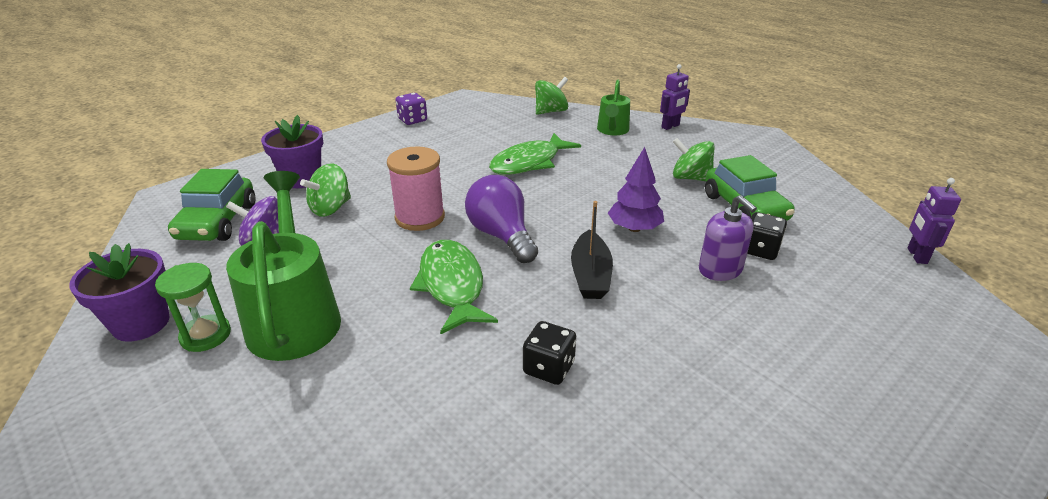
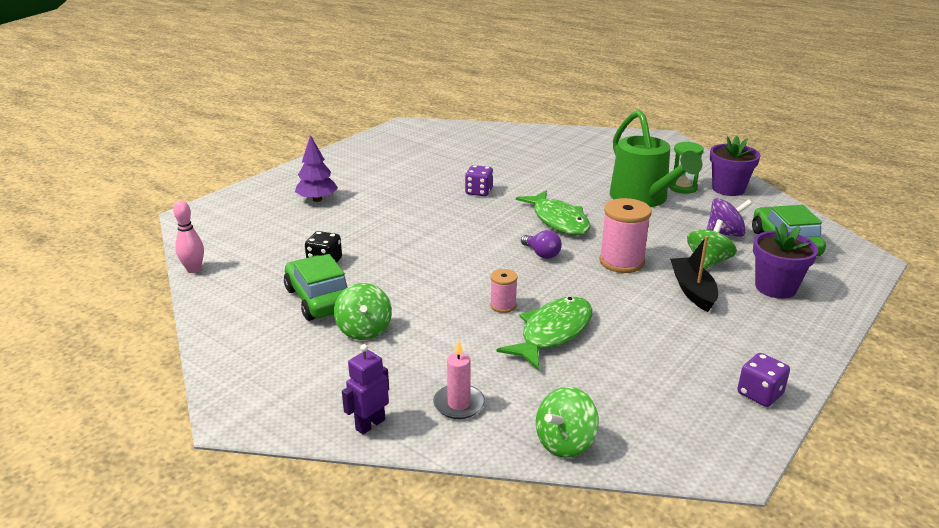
camera: 170 degrees right, 5 degrees down
(501, 236) = (541, 254): purple light bulb -> purple light bulb, size x0.56
(549, 368) = (479, 192): black dice -> purple dice
(564, 186) = (503, 305): none -> pink spool
(590, 275) = (462, 234): black boat -> black boat (692, 290)
(612, 130) = (459, 404): green watering can -> pink candle
(634, 228) = (429, 270): purple tree -> purple tree (317, 199)
(690, 178) = (364, 330): green spinning top -> green spinning top turned 60 degrees clockwise
(720, 269) = (363, 246): purple soap dispenser -> none
(916, 256) = (194, 269): purple robot -> pink bowling pin

